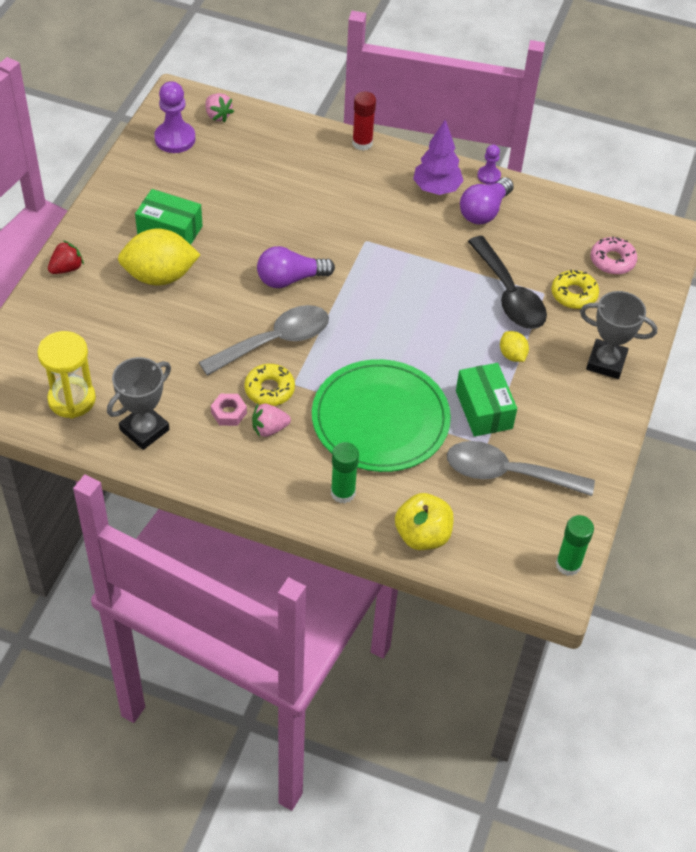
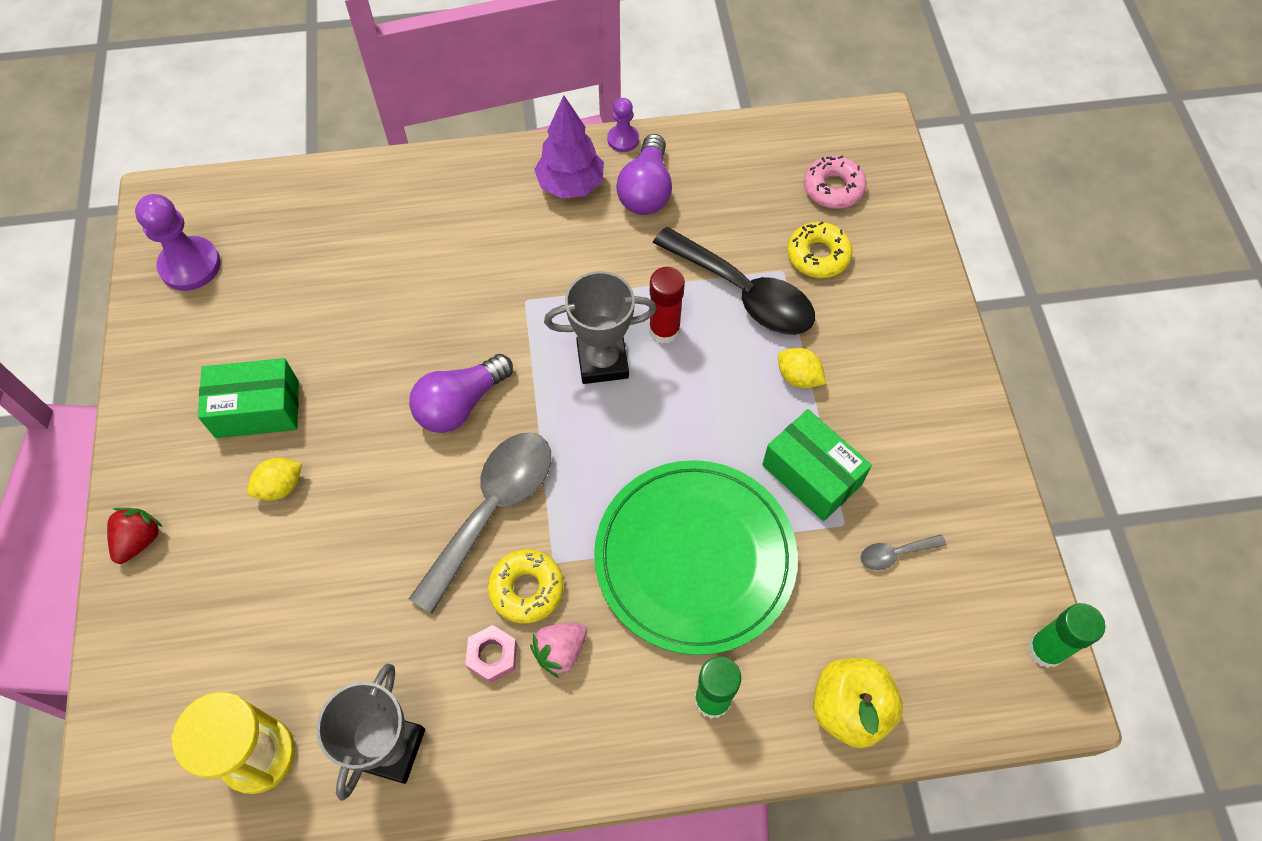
camera: 25 degrees left, 10 degrees up
(160, 276) = (280, 486): yellow lemon -> yellow lemon, size x0.48
(218, 115) = (231, 205): pink strawberry -> none
(362, 143) = (442, 163): red glue stick -> red glue stick (664, 330)
(508, 473) = (895, 554): grey spoon -> grey spoon, size x0.43
(606, 362) = (911, 332): grey trophy -> grey trophy (602, 361)

